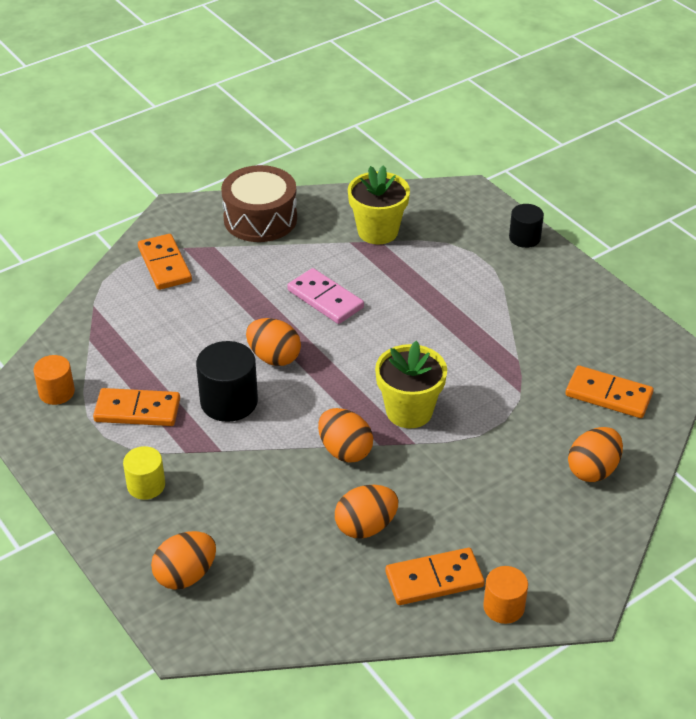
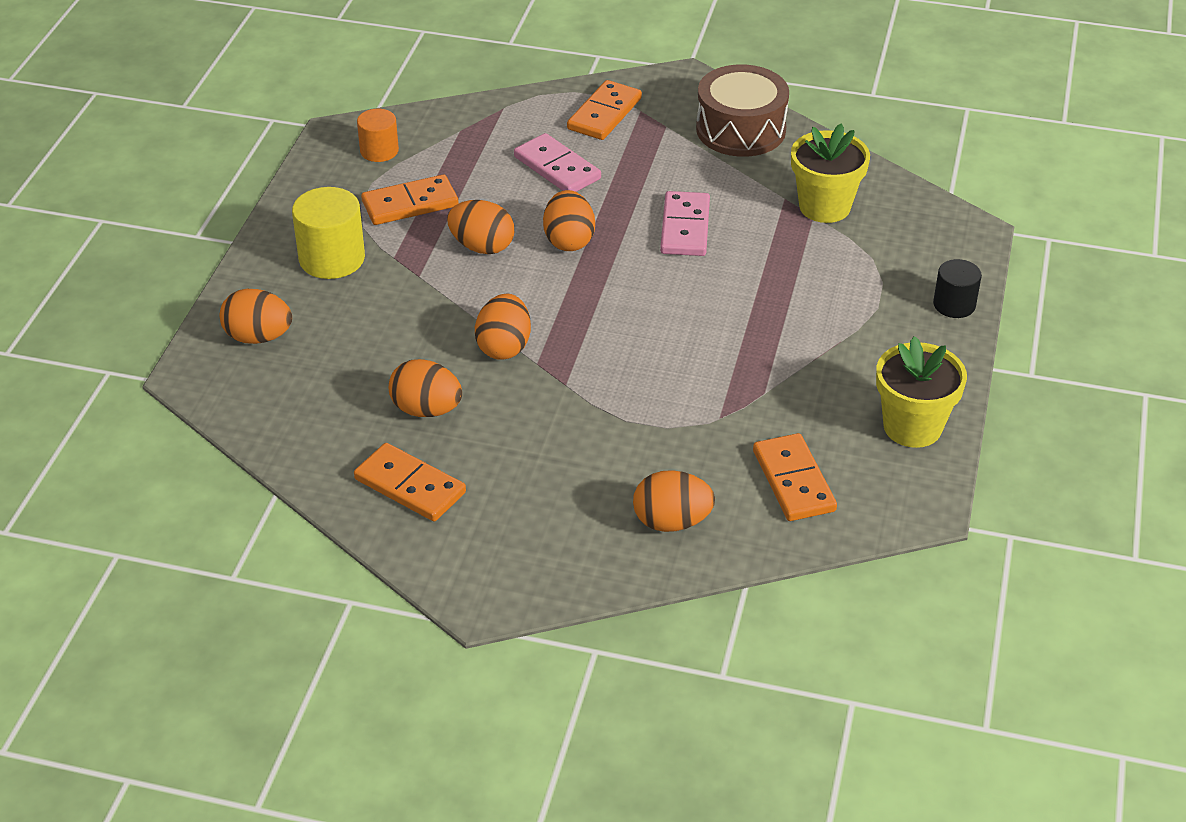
camera: 50 degrees right, 0 degrees up
(137, 410) = (410, 204): orange domino -> orange domino turned 75 degrees counterclockwise
(146, 485) = (332, 258): yellow cylinder -> yellow cylinder, size x1.60
(192, 319) = (557, 168): none -> pink domino
(229, 401) = (482, 247): black cylinder -> orange egg
(409, 411) = (602, 359): yellow flower pot -> yellow flower pot (912, 427)
(503, 607) = (424, 548): orange cylinder -> none

